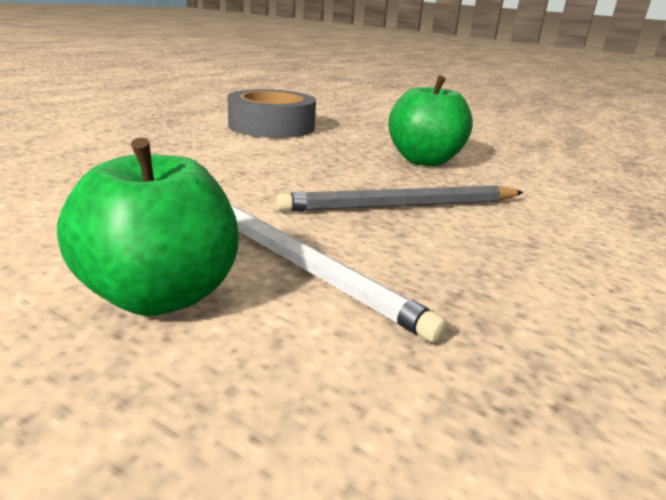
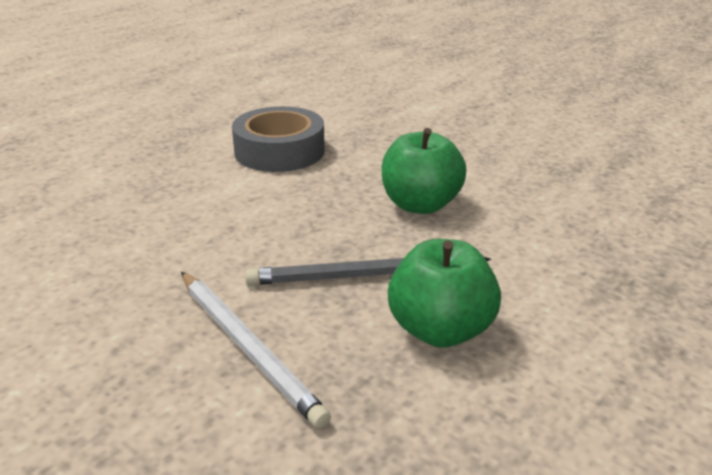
camera: 10 degrees right, 5 degrees up
(161, 295) = (135, 377): green apple -> green apple (440, 330)

